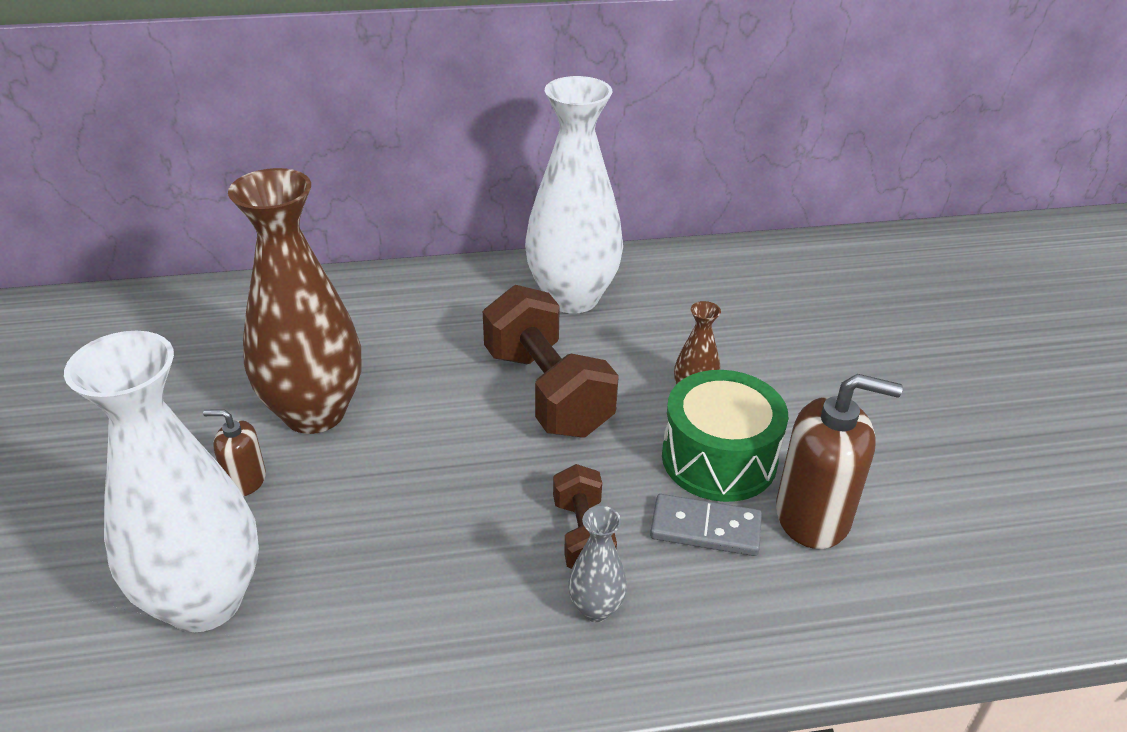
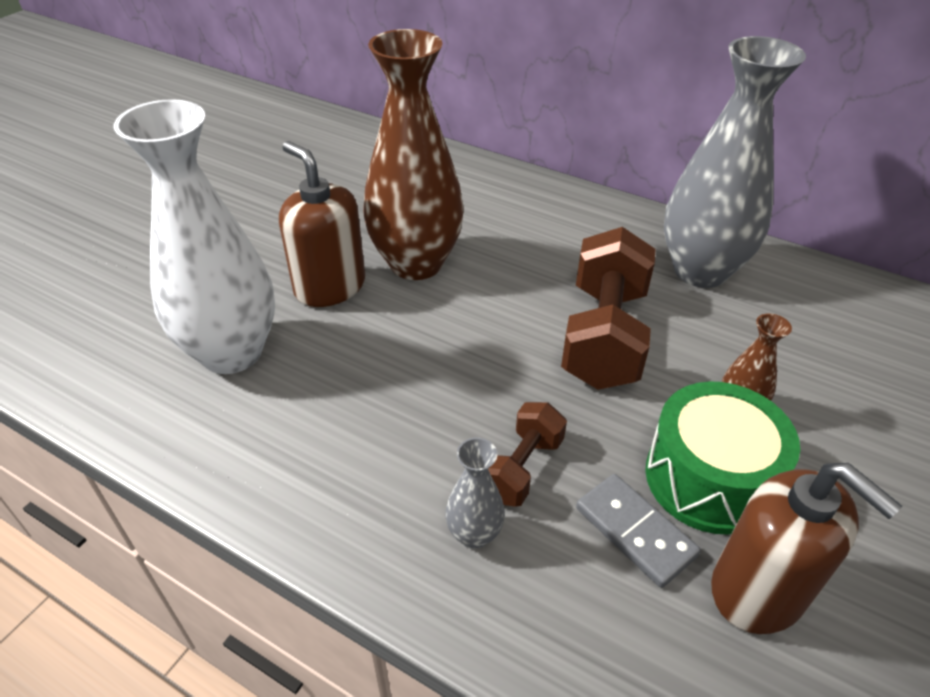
camera: 40 degrees right, 5 degrees up
(245, 480) = (330, 287): brown soap dispenser -> brown soap dispenser, size x1.91
(572, 298) = (700, 271): white vase -> grey vase

